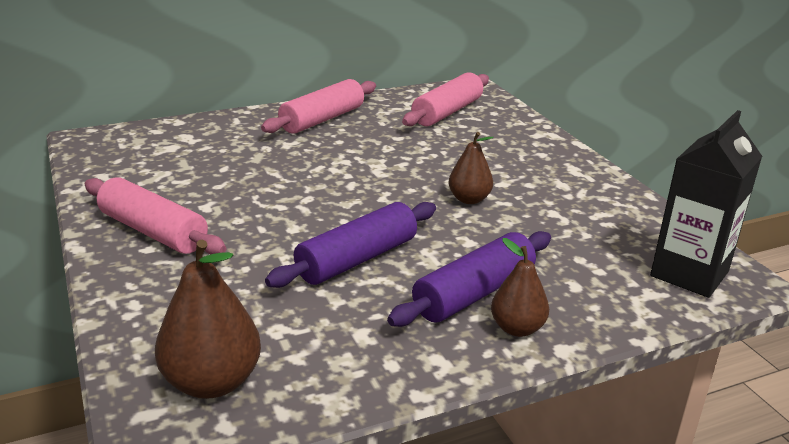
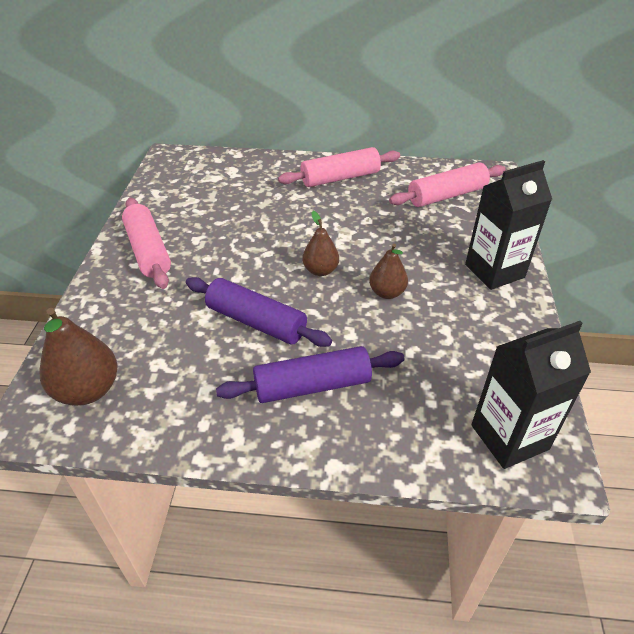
camera: 30 degrees right, 15 degrees up
(357, 259) = (256, 322): purple rolling pin -> purple rolling pin turned 45 degrees clockwise
(517, 328) = (316, 431): brown pear -> brown pear (320, 270)
(550, 158) = (494, 271): none -> black carton

